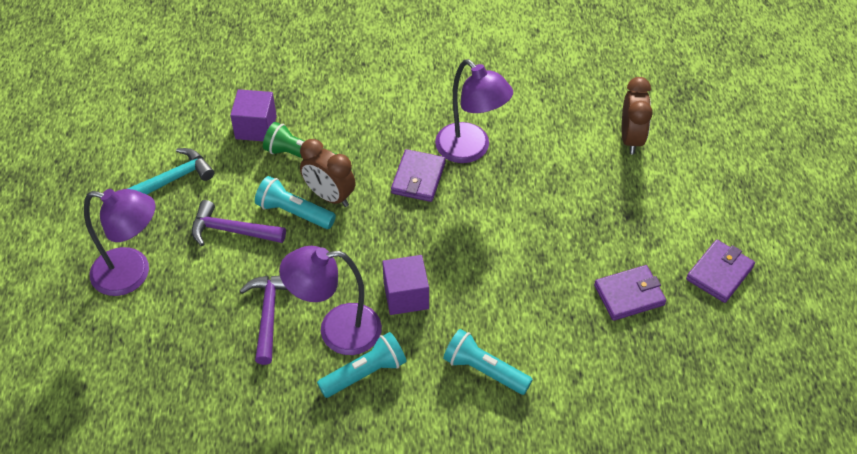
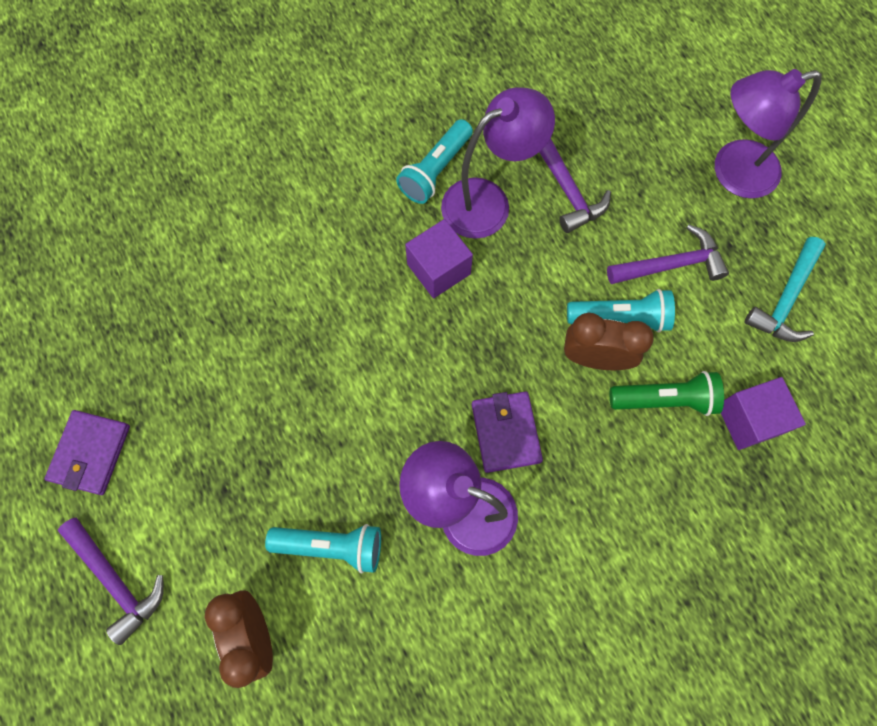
camera: 155 degrees right, 20 degrees up
(484, 370) = (319, 221): turquoise flashlight -> turquoise flashlight (331, 545)
(629, 295) = (192, 376): purple wallet -> none
(715, 194) = (116, 581): none -> purple hammer

